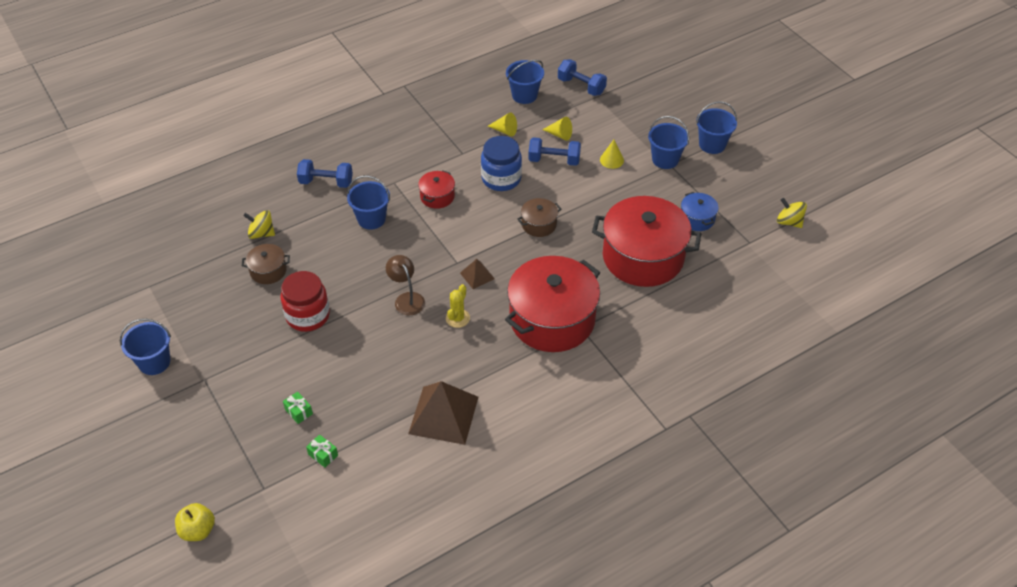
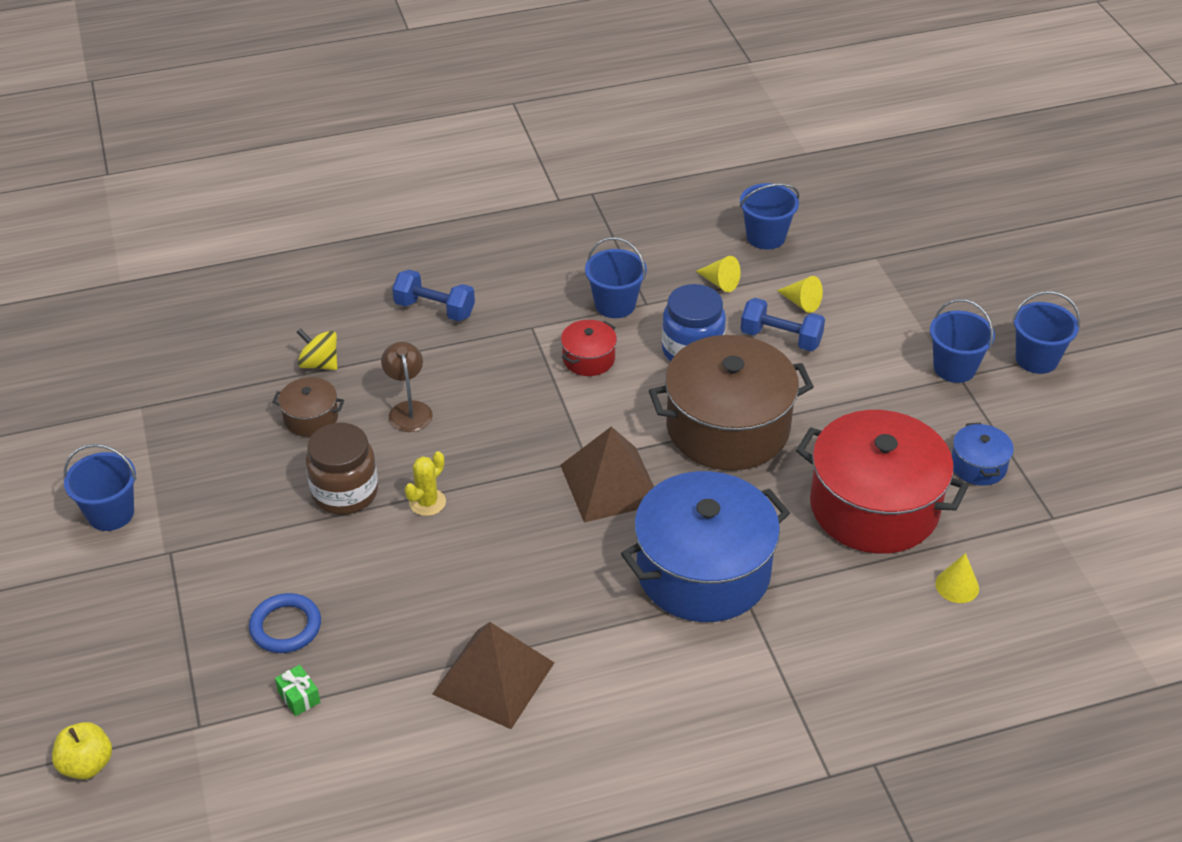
camera: 15 degrees right, 5 degrees down
(299, 411) = (285, 626): green gift -> blue ring
(308, 316) = (345, 492): red jar -> brown jar
(371, 219) = (482, 373): blue bucket -> blue bucket (615, 304)
(407, 299) = (495, 497): brown lamp -> brown lamp (408, 409)
(457, 318) = (561, 540): yellow cactus -> yellow cactus (427, 502)
(477, 275) = (610, 484): brown pyramid -> brown pyramid, size x2.05
(539, 224) = (728, 427): brown pot -> brown pot, size x2.26
(552, 319) = (703, 571): red pot -> blue pot
(581, 86) = (856, 238): blue dumbbell -> none
(611, 160) = (870, 353): yellow cone -> yellow cone (957, 586)
(789, 222) = (1127, 499): yellow spinning top -> none

